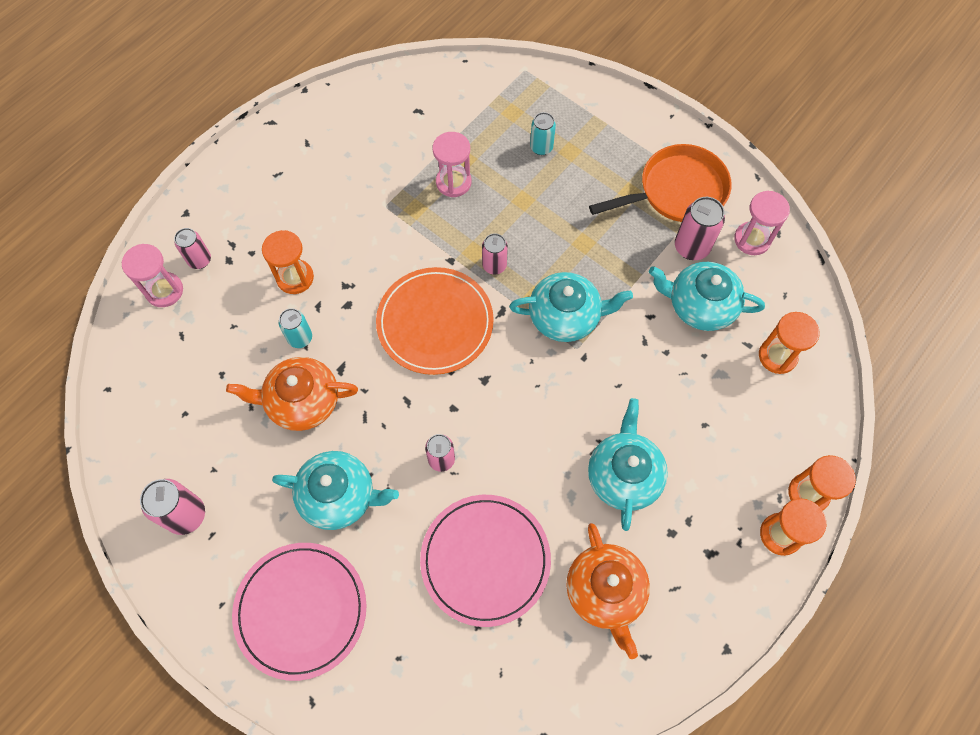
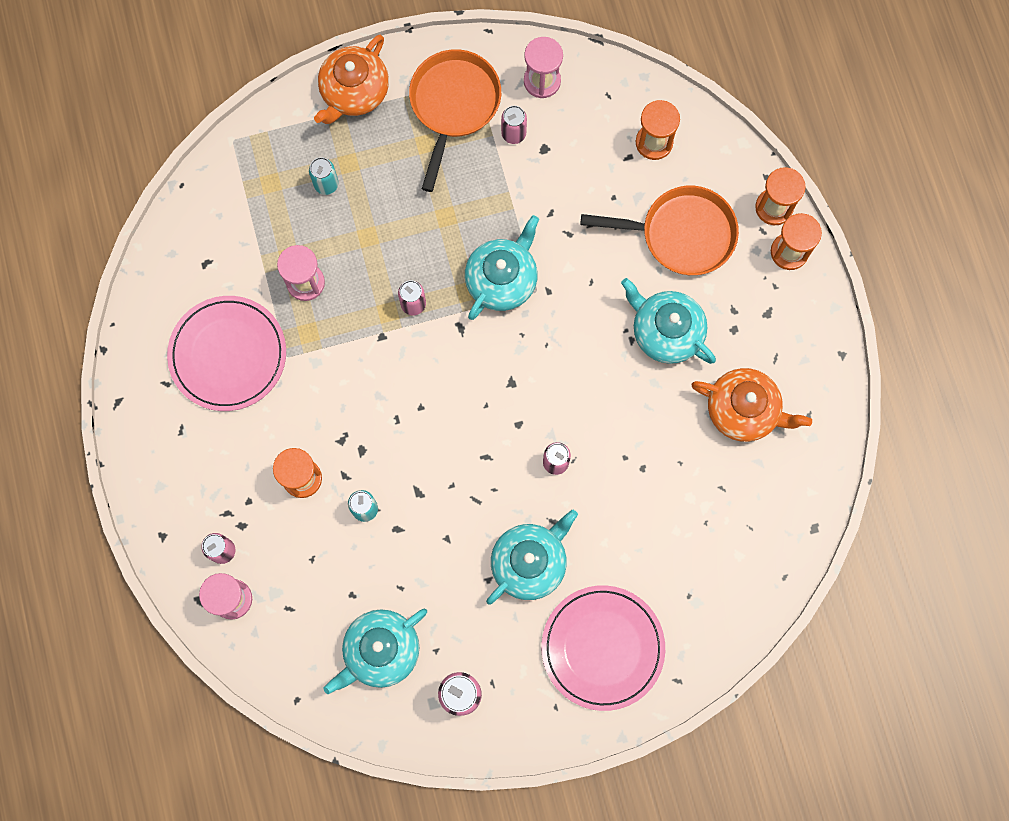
camera: 55 degrees left, 10 degrees up
(302, 401) = (425, 542): orange teapot -> orange teapot (354, 92)
(435, 322) = (431, 388): orange plate -> none
(485, 560) = (659, 482): pink plate -> pink plate (228, 354)
(691, 247) = (513, 134): pink can -> pink can, size x0.66
(700, 305) = (569, 167): turquoise teapot -> turquoise teapot (380, 650)
(719, 431) = (681, 234): none -> orange pan

